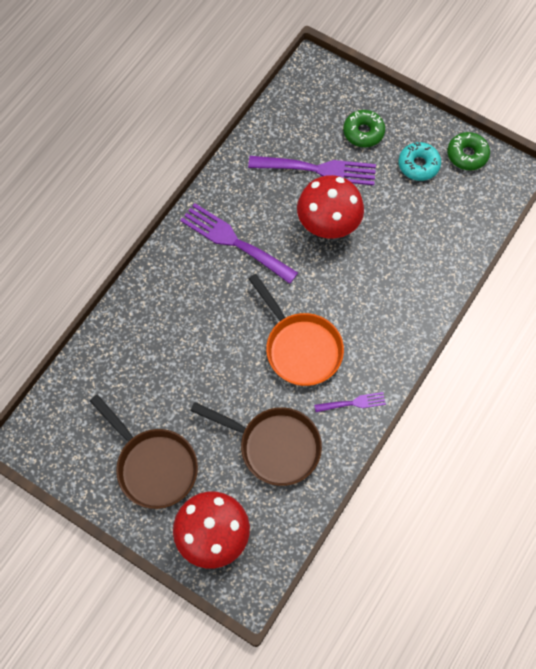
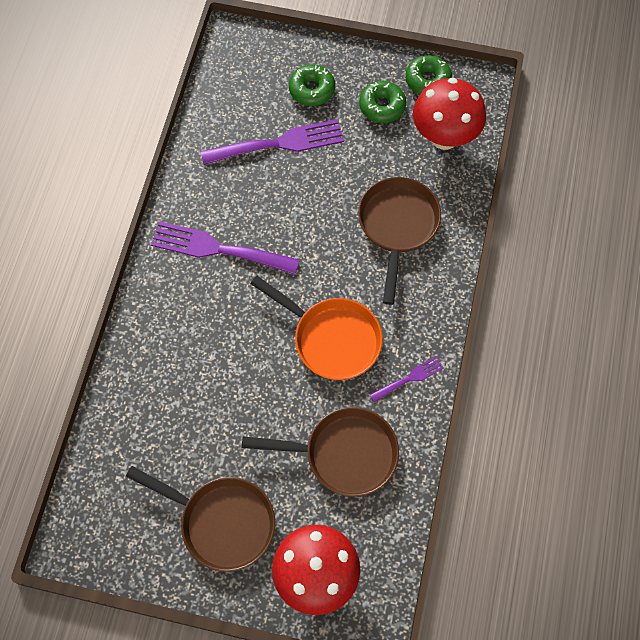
camera: 20 degrees left, 0 degrees up
(328, 226) = (312, 200): red mushroom -> red mushroom (444, 137)
(392, 272) = (397, 226): none -> brown pan
(418, 165) = (382, 106): turquoise donut -> green donut

